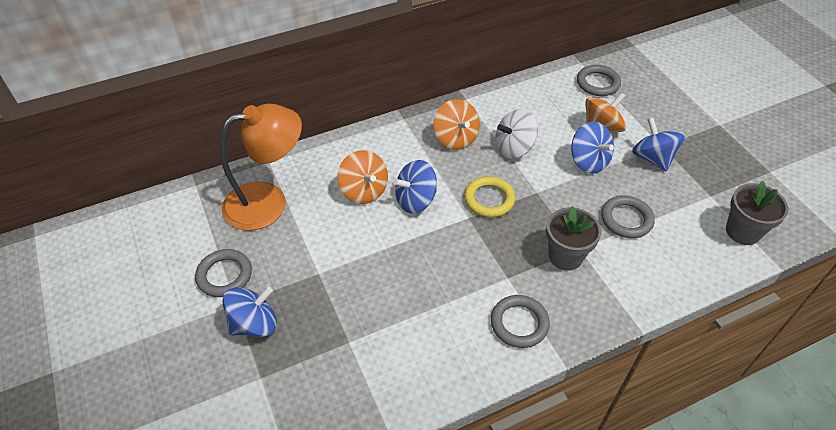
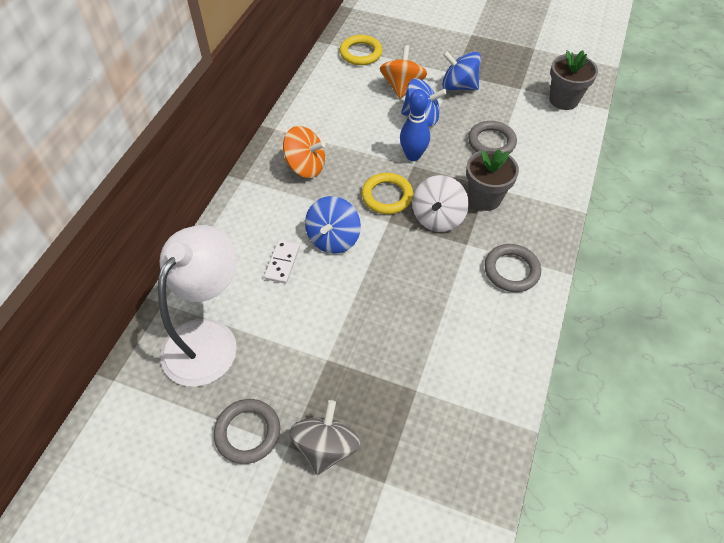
camera: 45 degrees left, 5 degrees up
(254, 324) = (326, 446): blue spinning top -> grey spinning top
(268, 202) = (208, 338): orange lamp -> white lamp
(364, 191) = (282, 263): orange spinning top -> white domino
(514, 148) = (358, 143): white spinning top -> white spinning top (438, 217)
(545, 185) = (413, 155): none -> blue bowling pin
(597, 83) = (360, 53): grey ring -> yellow ring

